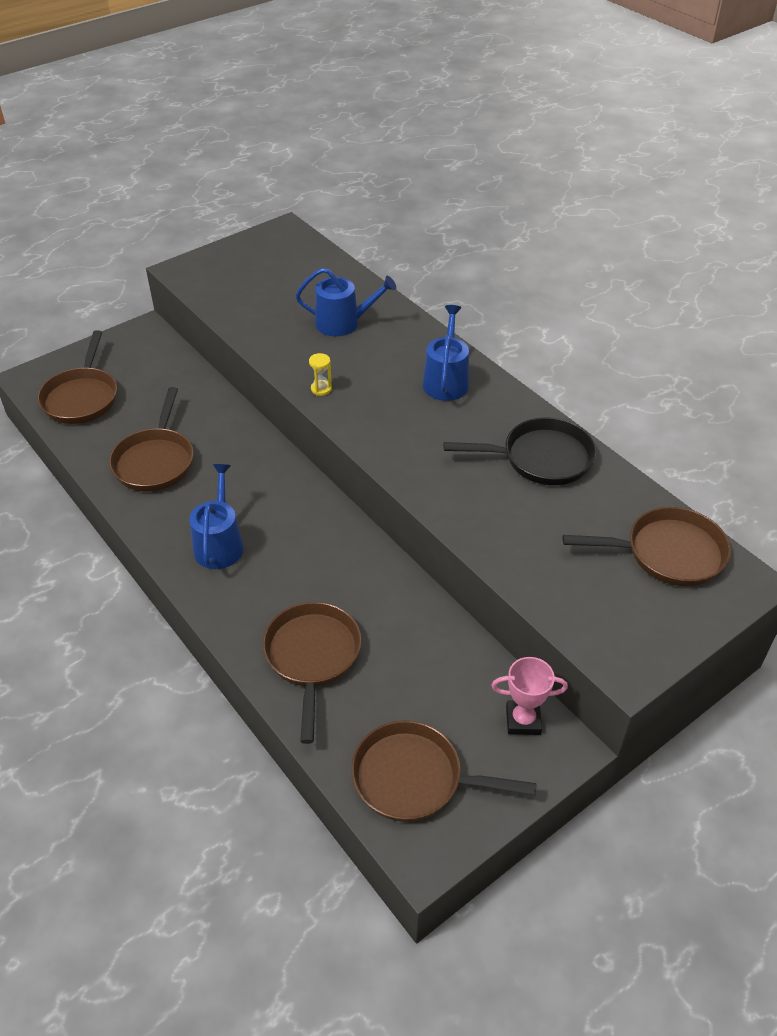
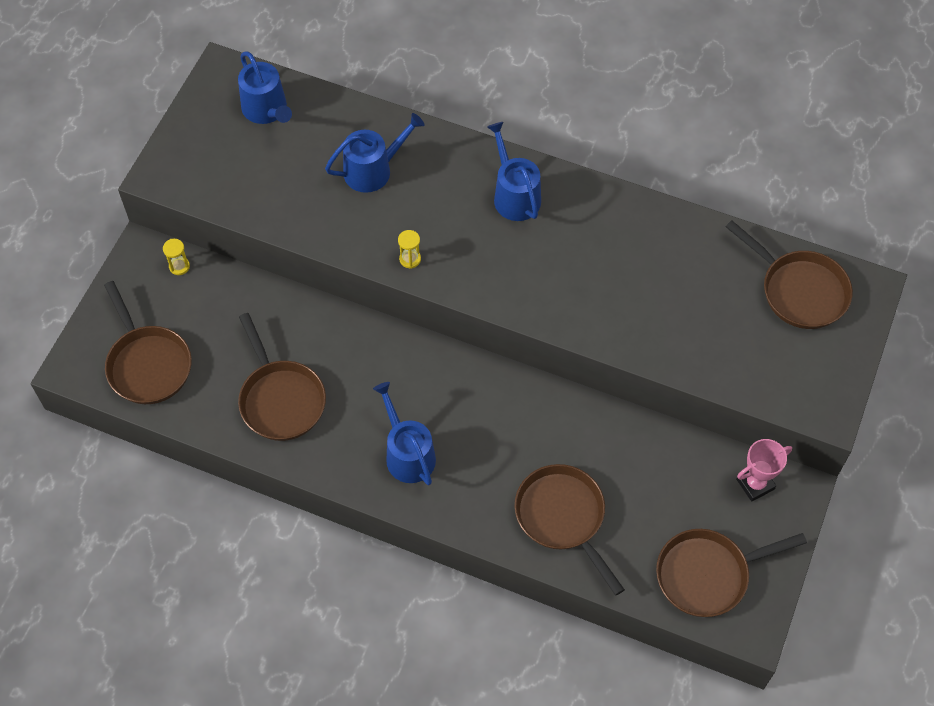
camera: 30 degrees left, 15 degrees up
(162, 348) = (179, 266): none -> yellow hourglass
(295, 261) = (267, 110): none -> blue watering can
(541, 458) = (648, 243): black pan -> none
(668, 553) = (799, 290): brown pan -> brown pan turned 75 degrees clockwise

